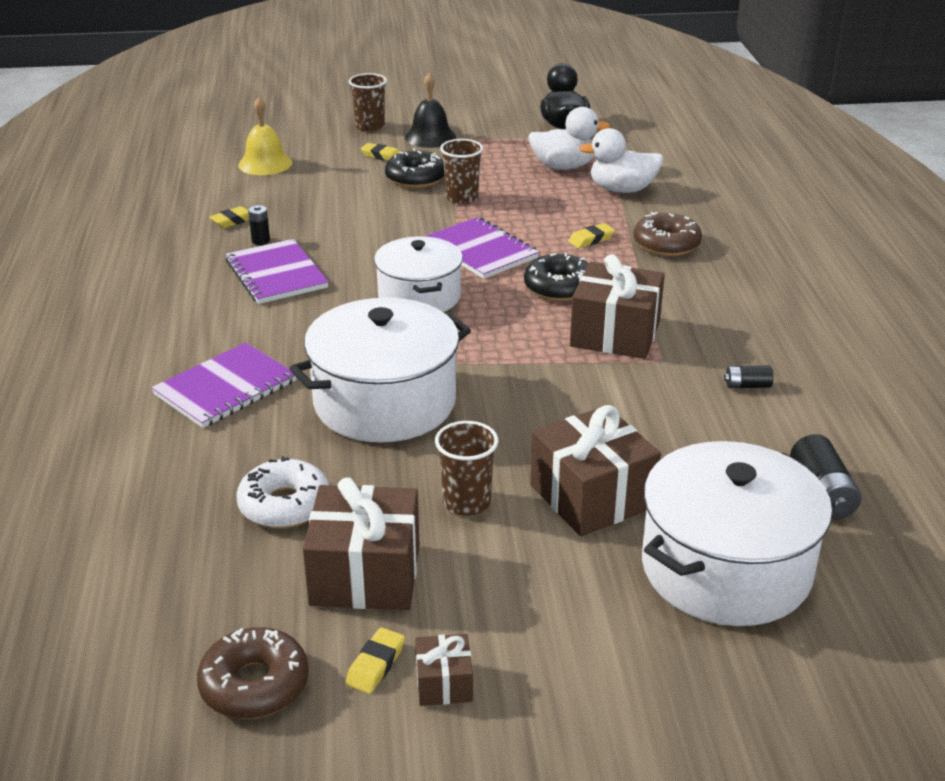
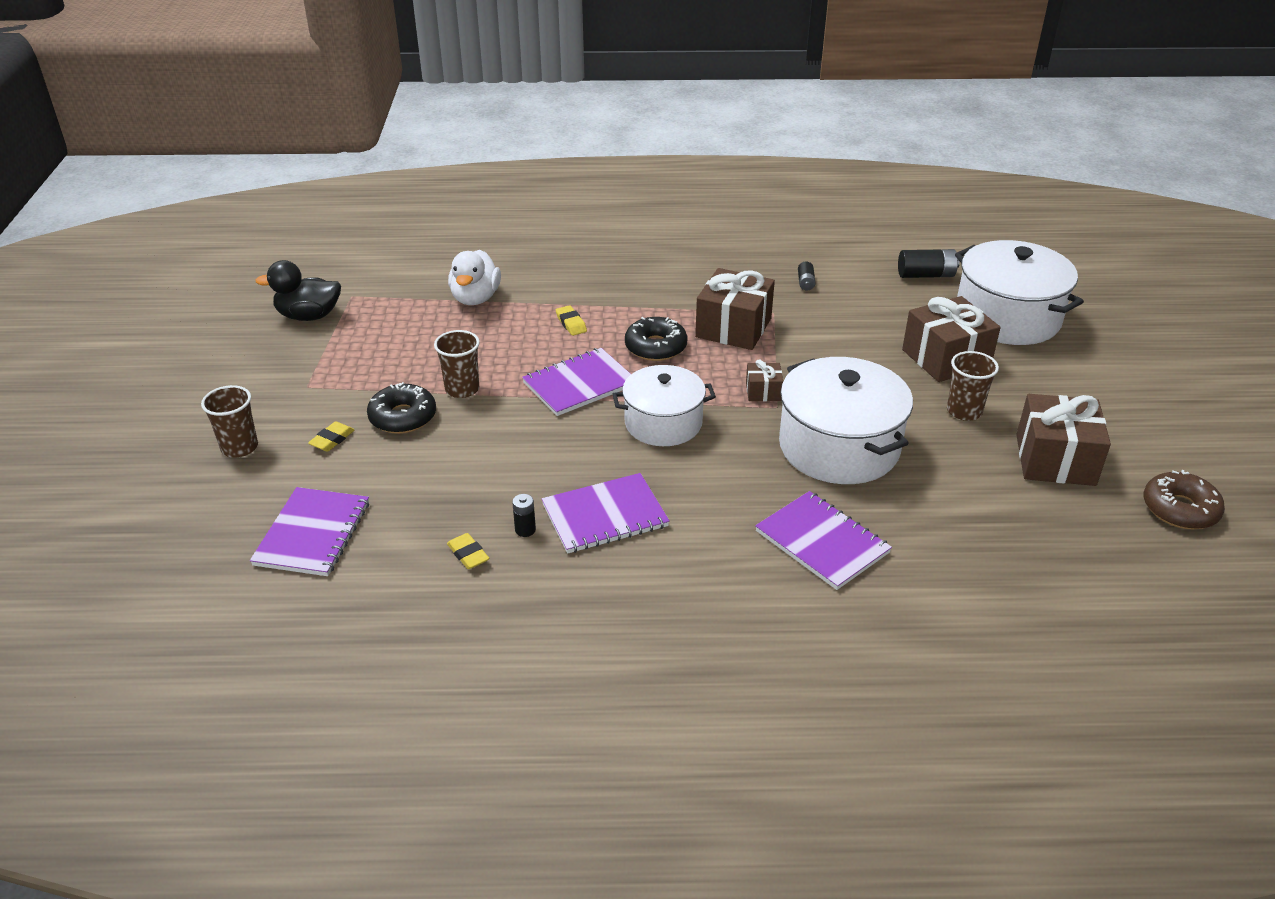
camera: 85 degrees left, 5 degrees up
(265, 163) = (312, 534): yellow bell -> purple notebook
(284, 505) = (986, 500): white donut -> none
(375, 665) = (1141, 456): yellow eraser -> none
(430, 137) = (295, 403): black bell -> none
(444, 683) = (1146, 429): brown gift -> brown gift (763, 391)
(564, 167) = (412, 324): white duck -> none
(666, 244) = (588, 288): brown donut -> none

